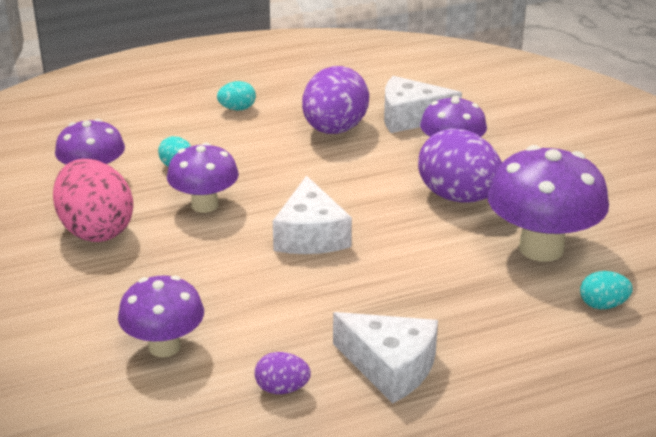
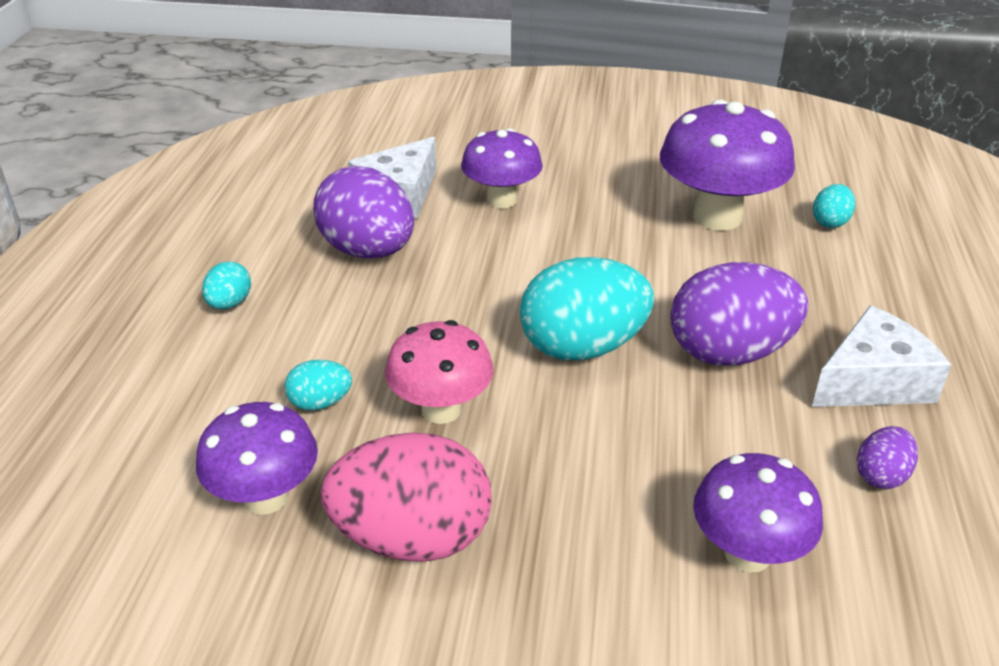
camera: 60 degrees left, 5 degrees up
(204, 205) = (441, 409): purple mushroom -> pink mushroom
(310, 235) = (582, 347): white cheese -> turquoise egg
(458, 197) = (588, 226): purple egg -> purple egg (730, 353)

